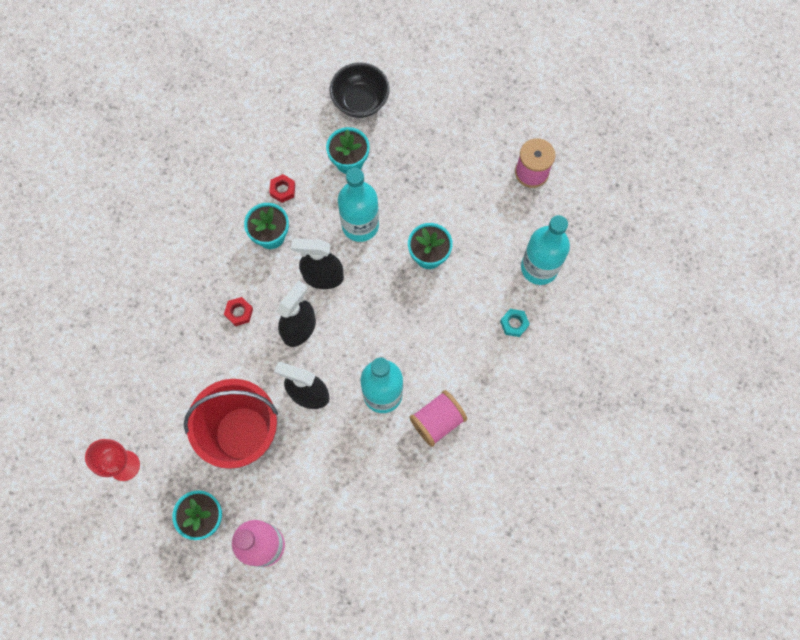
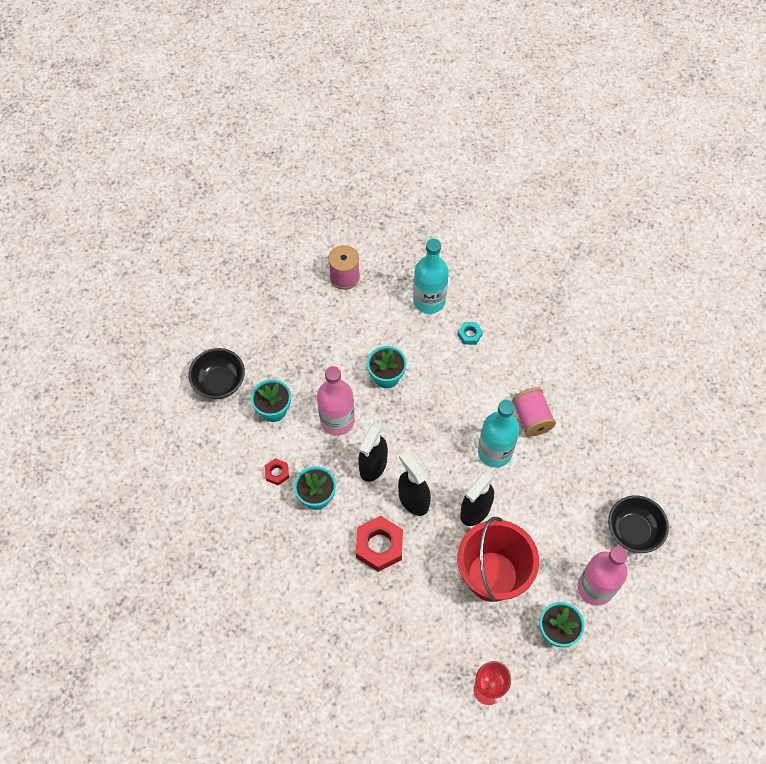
camera: 70 degrees left, 10 degrees down
(239, 312) = (379, 546): red nut -> red nut, size x1.94
(342, 570) = (633, 531): none -> black bowl
(360, 225) = (337, 420): turquoise bottle -> pink bottle

